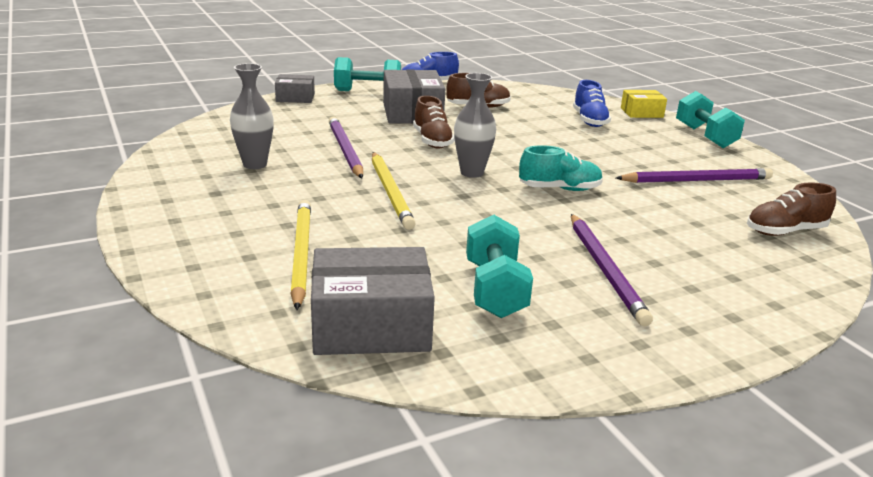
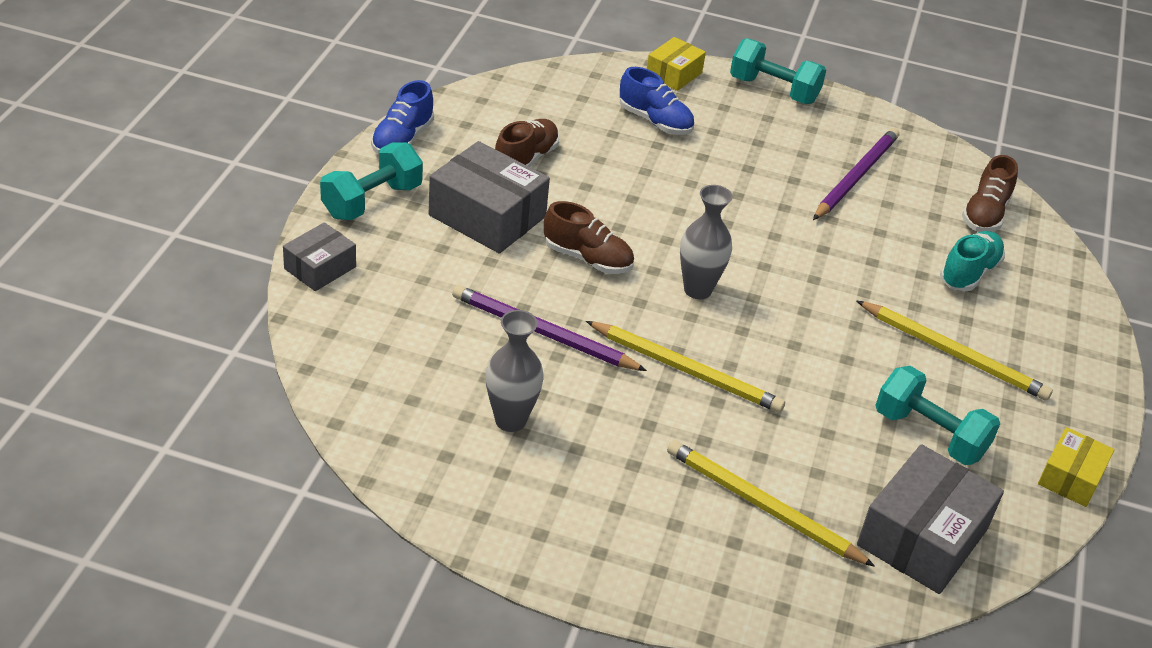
camera: 50 degrees left, 15 degrees up
(559, 189) = (790, 265): turquoise shoe -> turquoise shoe (969, 273)
(573, 372) = (1070, 477): none -> yellow box
(605, 269) = (953, 353): purple pencil -> yellow pencil

